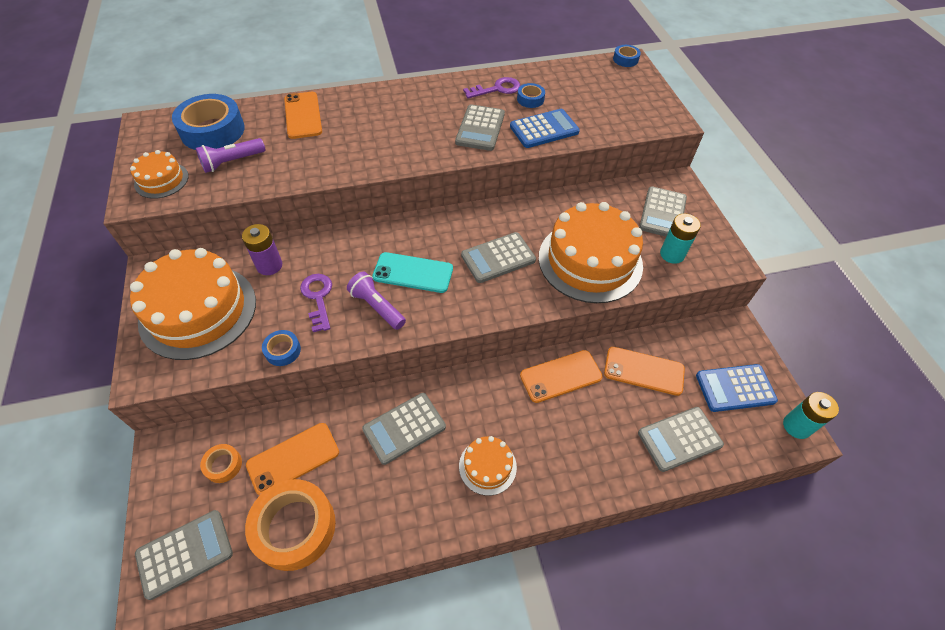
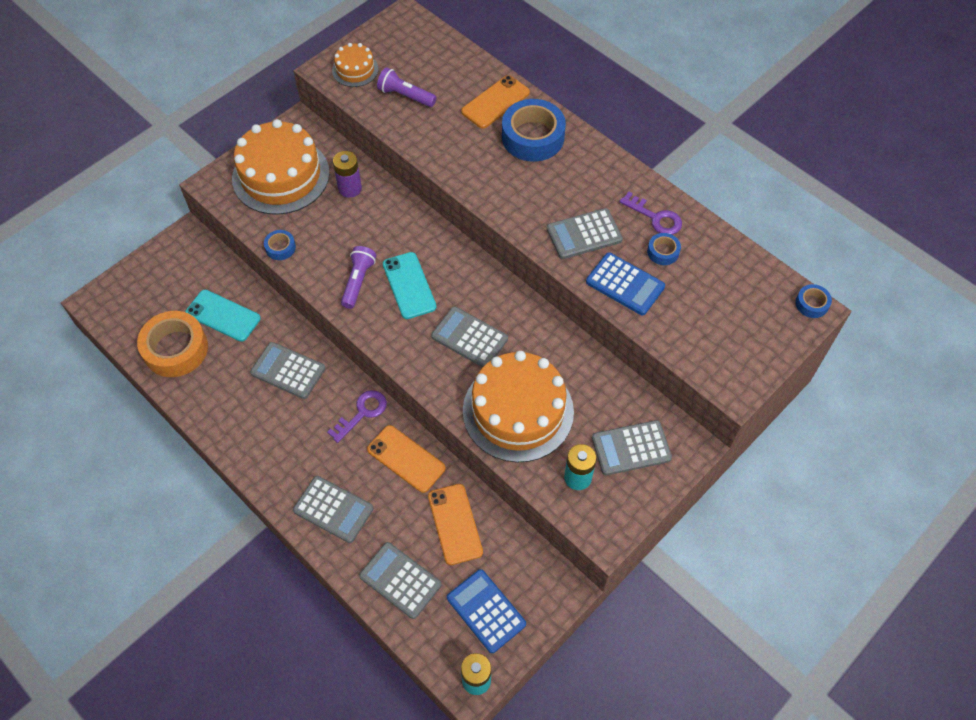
camera: 60 degrees right, 5 degrees up
(185, 553) = (127, 299): grey calculator -> grey calculator (333, 509)
(212, 130) = (430, 60): blue tape -> blue tape (533, 137)
(223, 465) = (195, 278): orange tape -> none
(293, 458) = (223, 315): orange phone -> turquoise phone
(318, 298) = (341, 239): purple key -> purple key (362, 413)
(487, 466) = (289, 445): orange cake -> none

